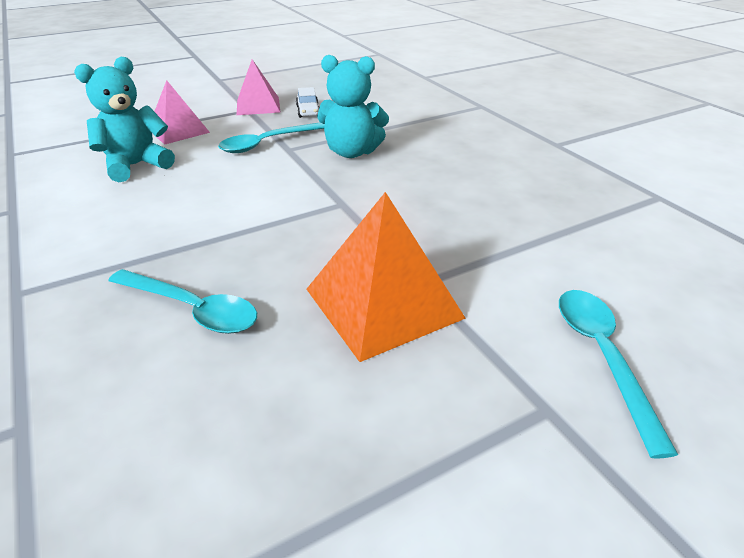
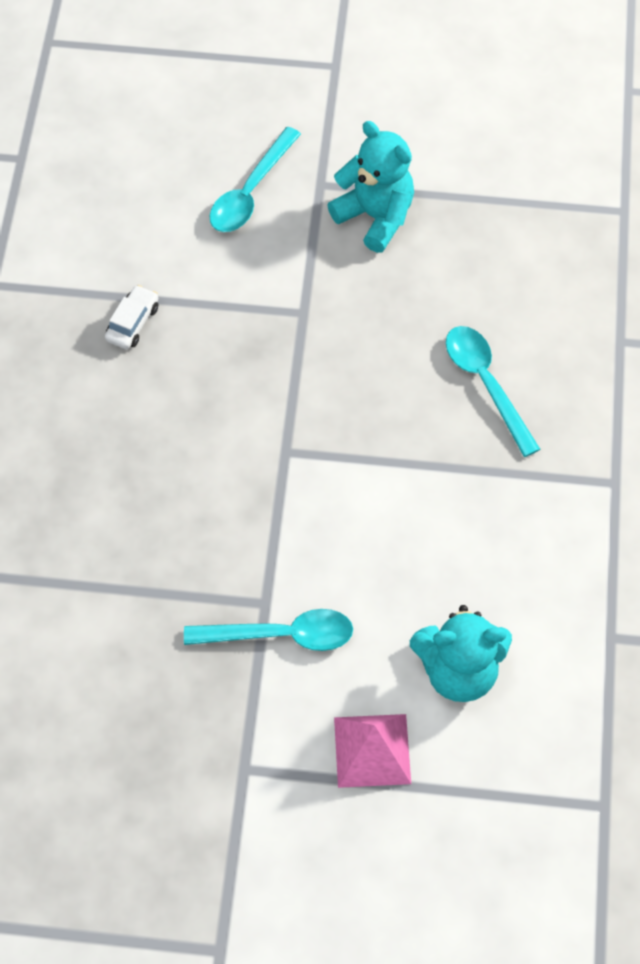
camera: 145 degrees left, 25 degrees up
(258, 106) = (222, 775): pink pyramid -> none
(308, 111) = (166, 706): white car -> white car (132, 323)
(352, 152) = (199, 548): turquoise teddy bear -> turquoise teddy bear (375, 216)
(383, 303) = (347, 310): orange pyramid -> none

